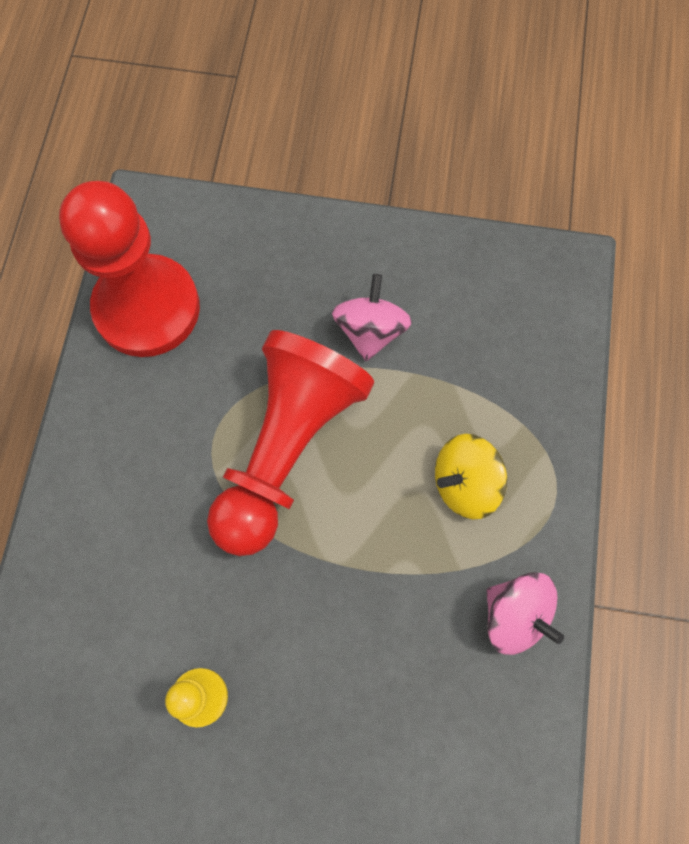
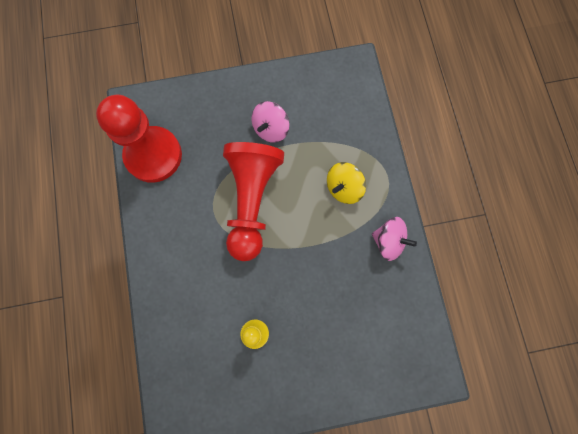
camera: 20 degrees left, 5 degrees up
(370, 331) = (271, 129): pink spinning top -> pink spinning top turned 135 degrees counterclockwise

